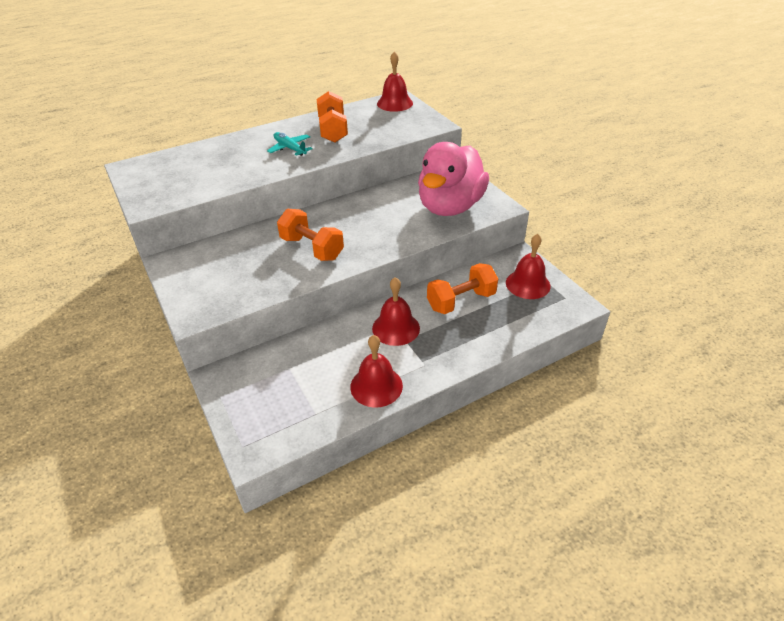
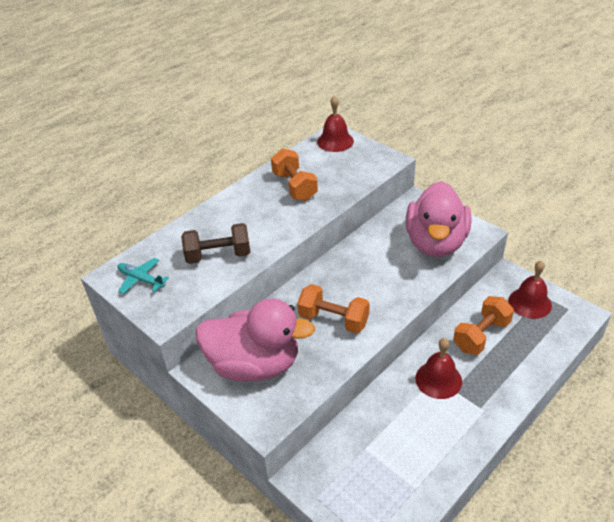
camera: 15 degrees left, 0 degrees up
(217, 268) = (254, 365): none -> pink duck
(228, 169) = (218, 255): none -> brown dumbbell
(290, 148) = (266, 217): turquoise plane -> turquoise plane (141, 280)
(376, 386) = (454, 444): red bell -> none

